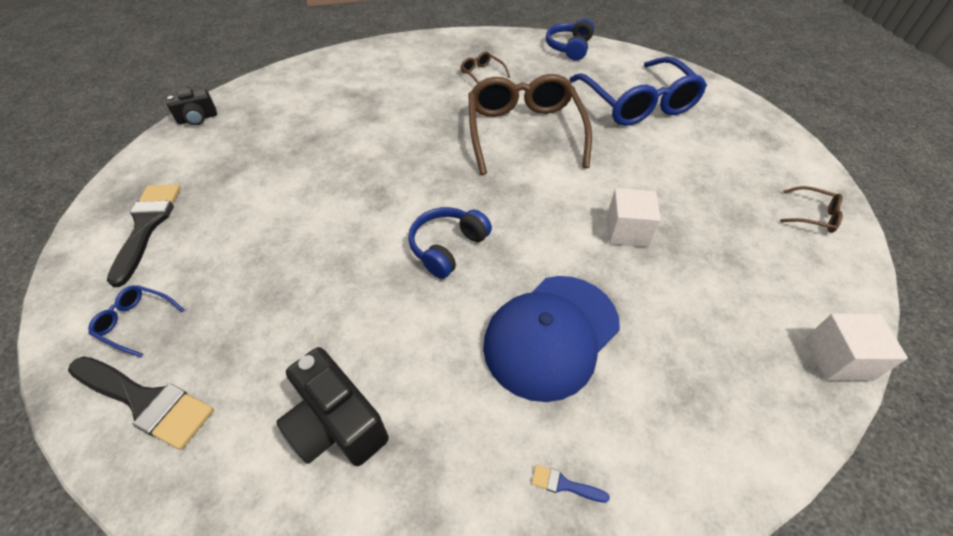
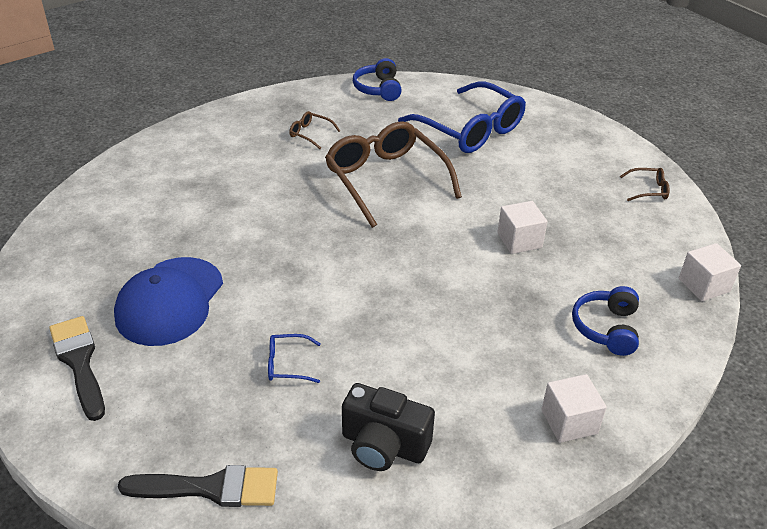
camera: 25 degrees left, 10 degrees down
(136, 322) = (145, 438): blue glasses -> blue glasses (287, 364)
(198, 119) = (38, 250): black camera -> none
(448, 247) = (383, 295): blue headphones -> blue headphones (606, 328)
(551, 335) = (505, 333): blue cap -> blue cap (170, 301)
(564, 484) = (569, 421): blue brush -> white cube

